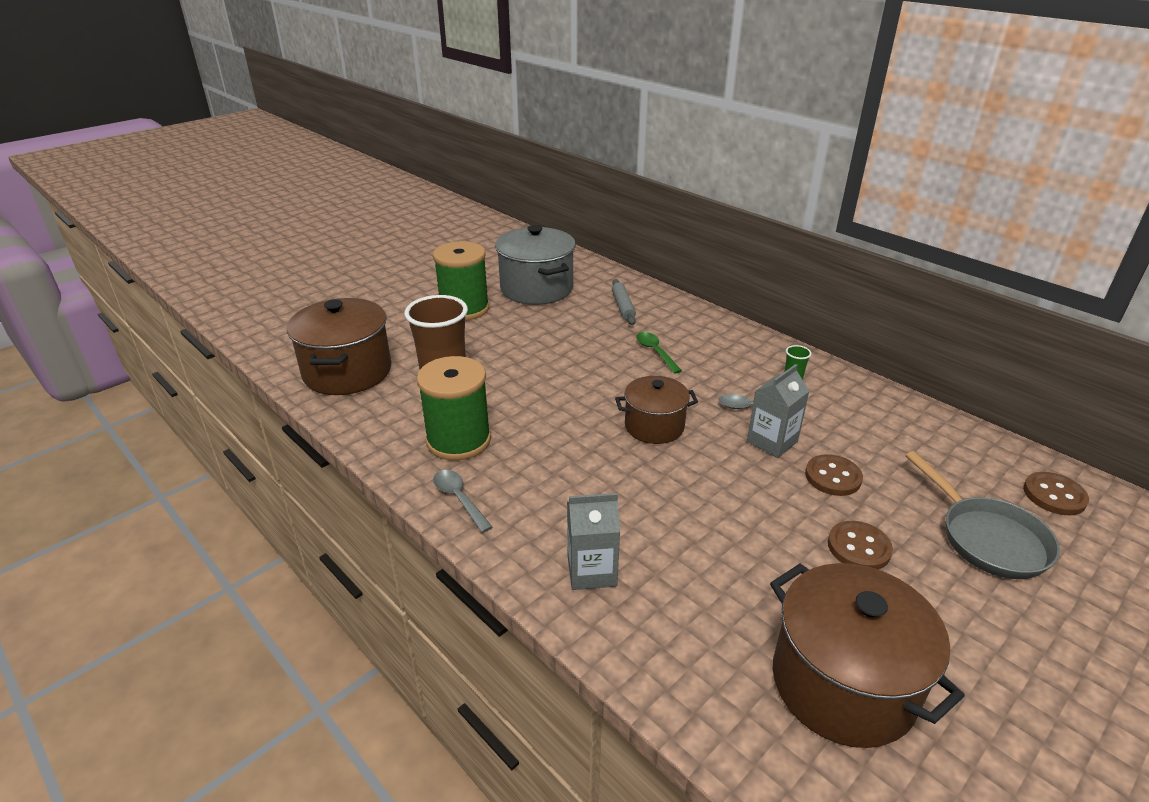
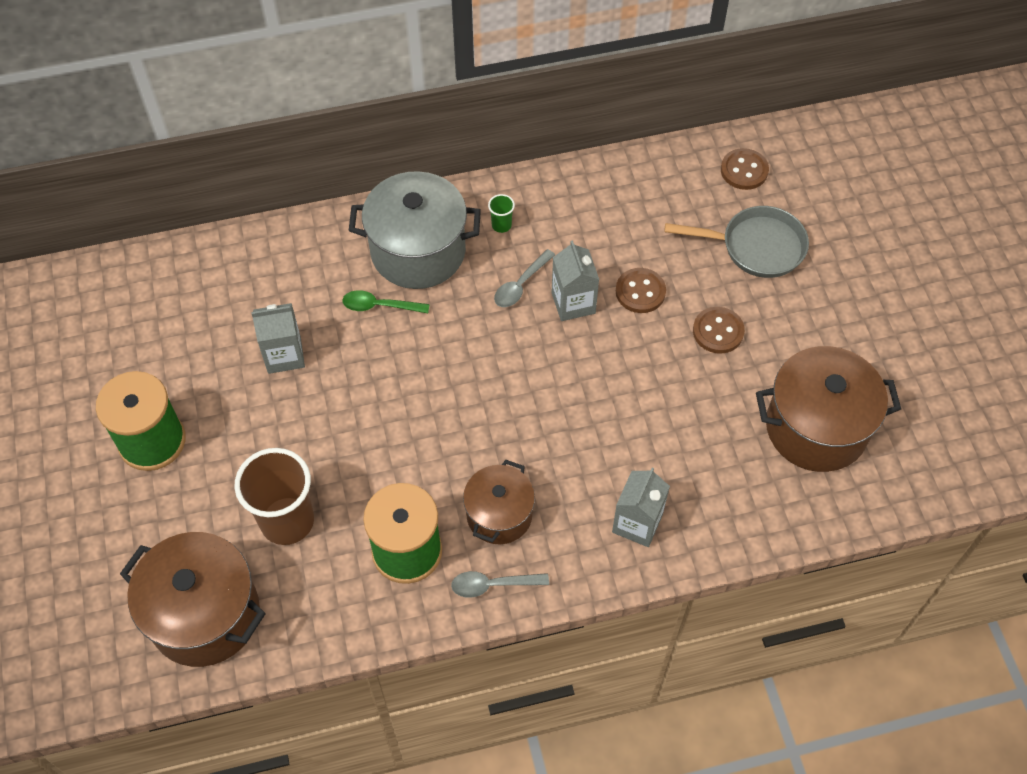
camera: 60 degrees left, 25 degrees up
(536, 289) = (163, 345): grey pot -> grey pot (418, 251)
(574, 330) = (284, 355): none -> grey carton
(623, 307) = (272, 283): grey rolling pin -> none
(654, 426) = (494, 377): brown pot -> brown pot (499, 515)

